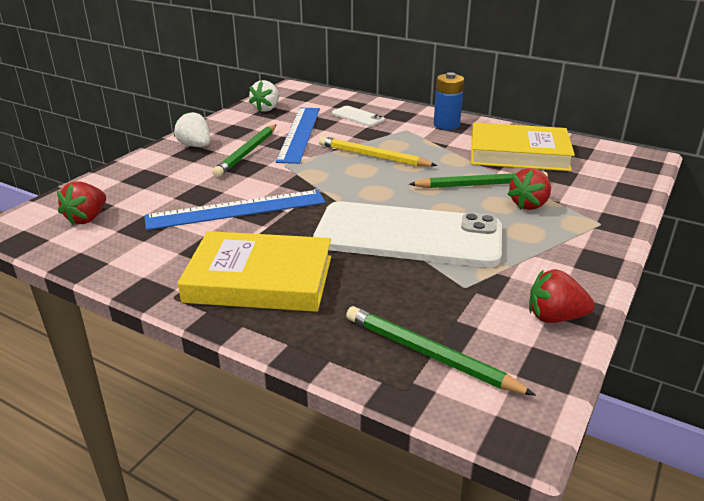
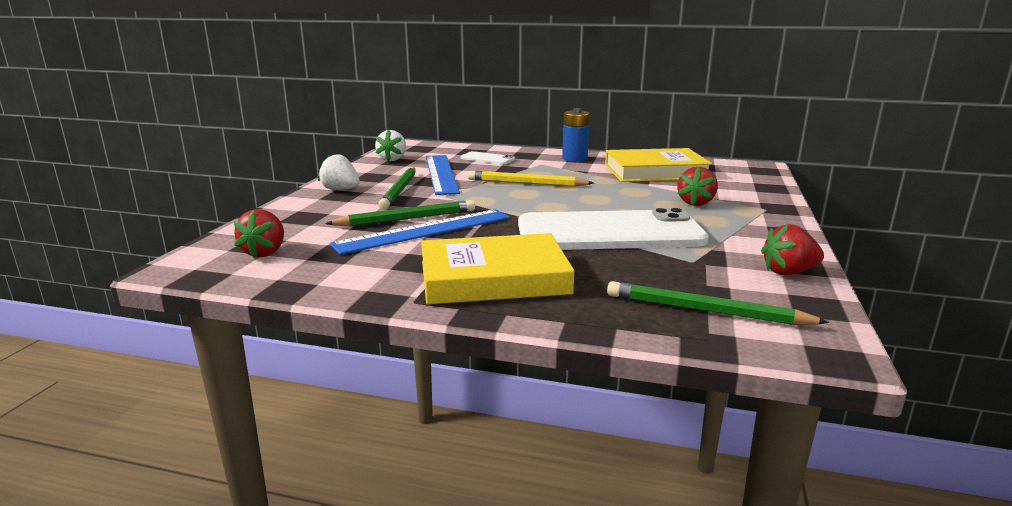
camera: 15 degrees left, 10 degrees down
(481, 185) = (642, 194): green pencil -> green pencil (407, 219)

